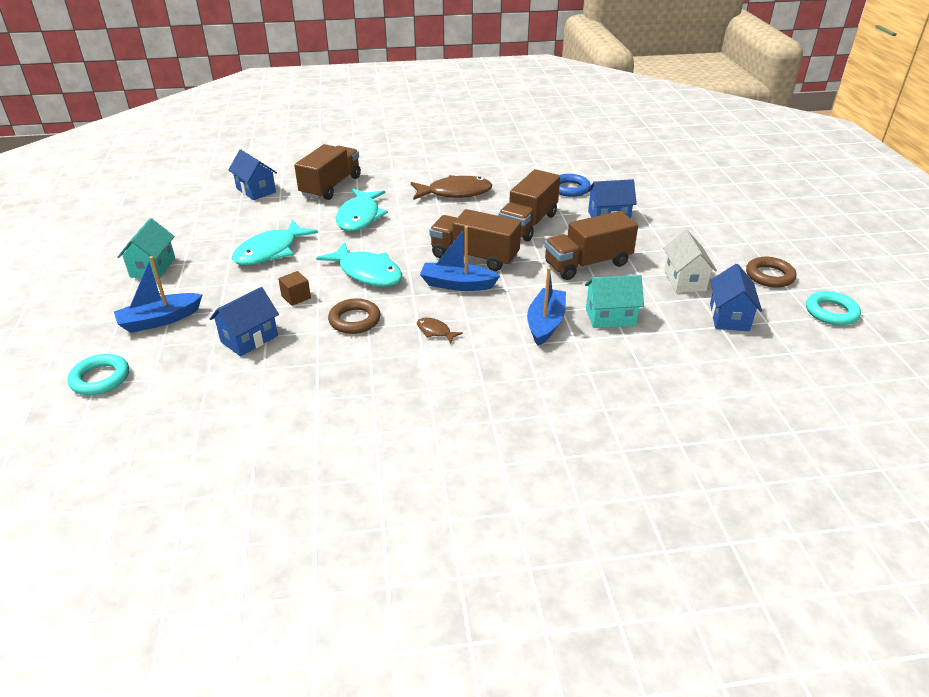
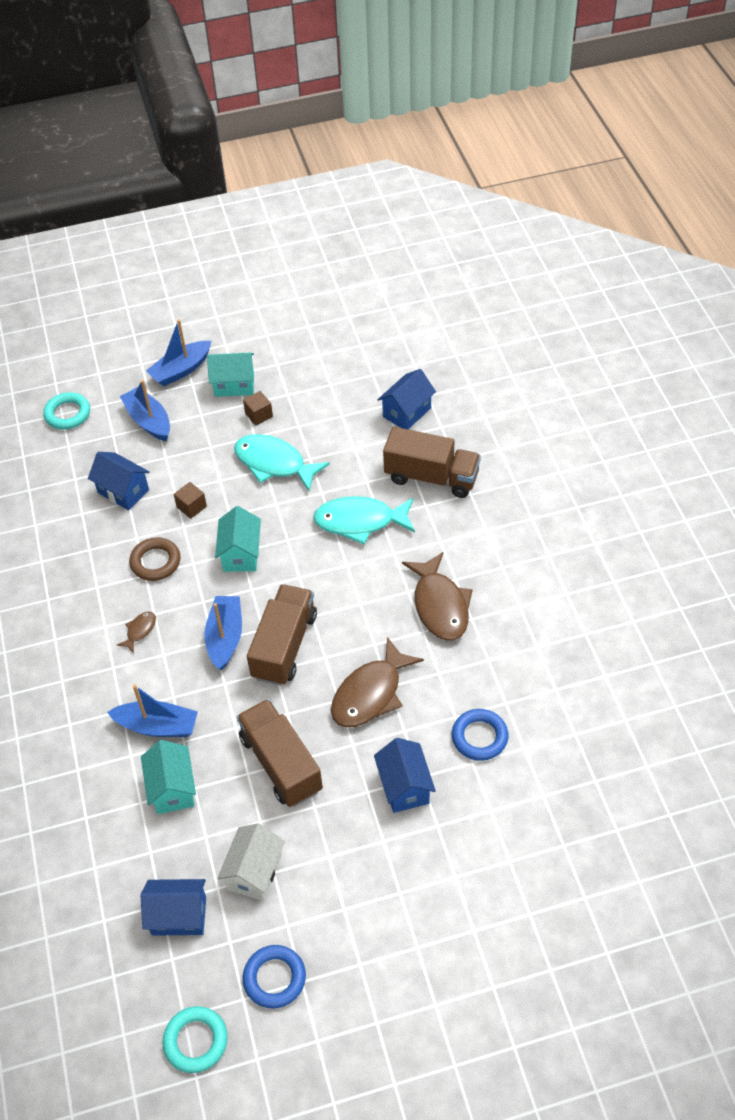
camera: 85 degrees right, 15 degrees up
(102, 297) = (181, 370): none -> blue boat
(204, 256) = (259, 415): none -> brown cube
(367, 273) = (241, 554): turquoise fish -> turquoise house
(528, 224) = (370, 693): brown truck -> brown fish
(684, 280) = (254, 872): white house -> white house turned 60 degrees counterclockwise
(769, 276) = (274, 978): brown ring -> blue ring

